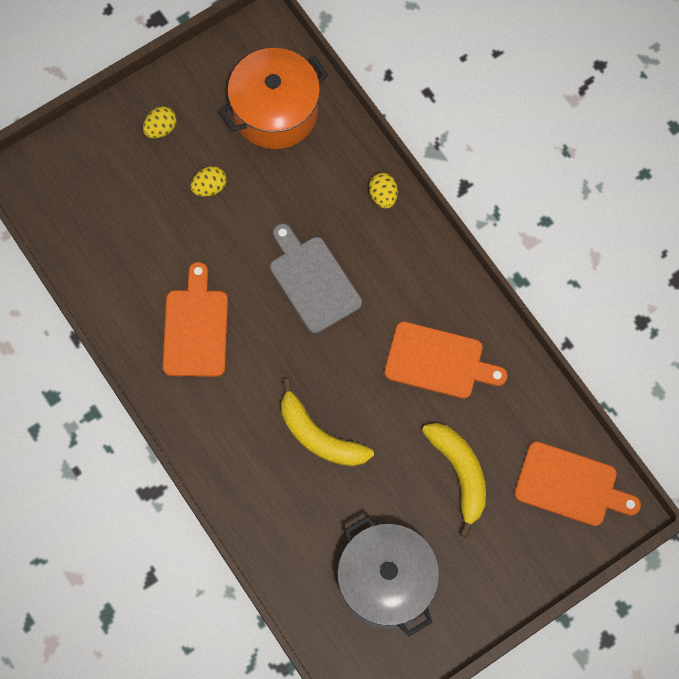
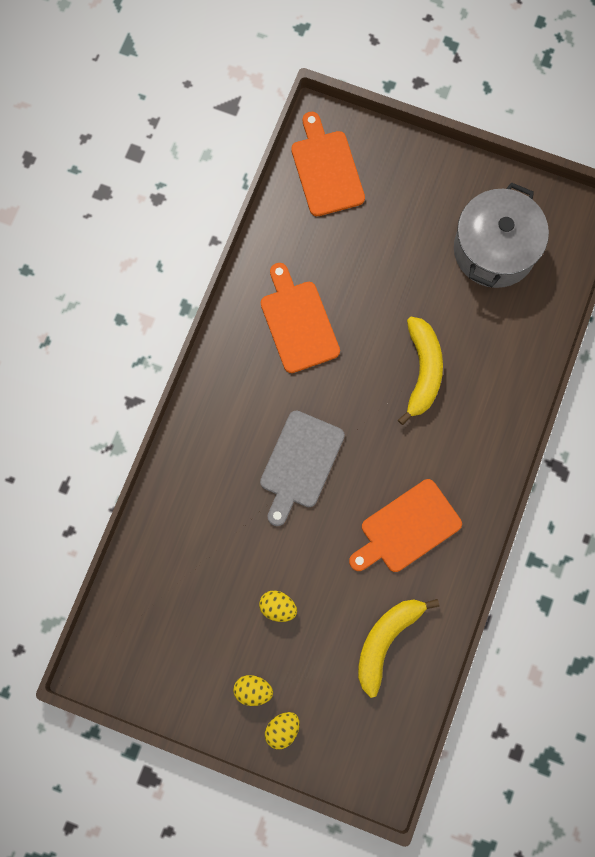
camera: 125 degrees left, 5 degrees up
(275, 112) = (169, 601): orange pot -> none
(383, 196) = (186, 458): yellow egg -> yellow egg (282, 729)
(459, 474) = (375, 251): yellow banana -> yellow banana (386, 640)

